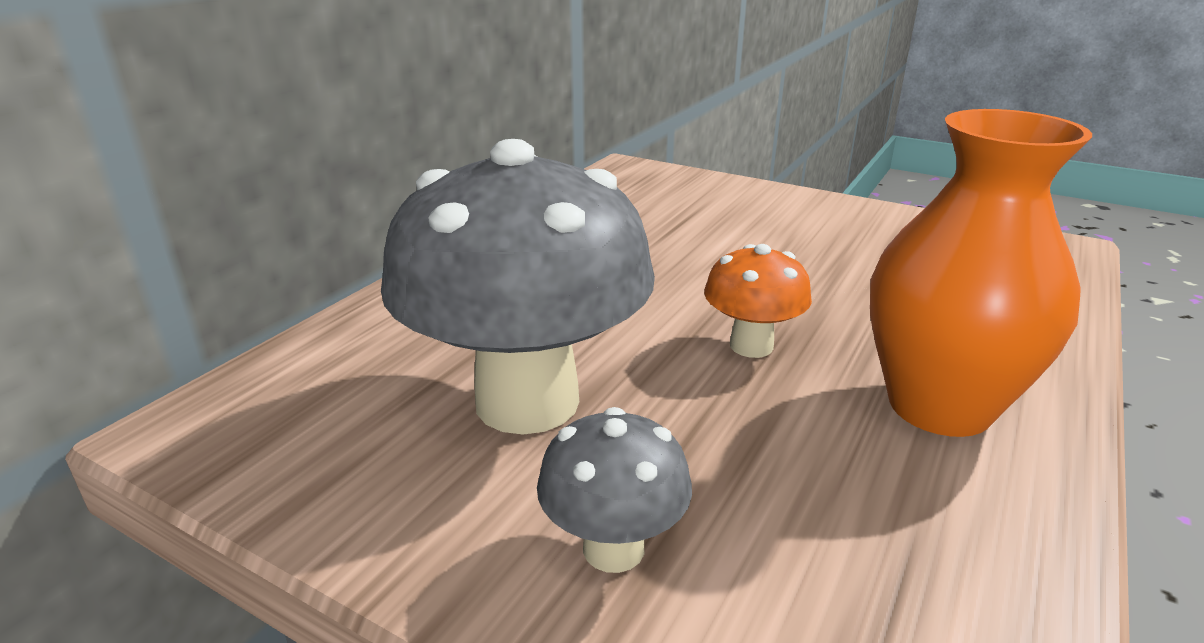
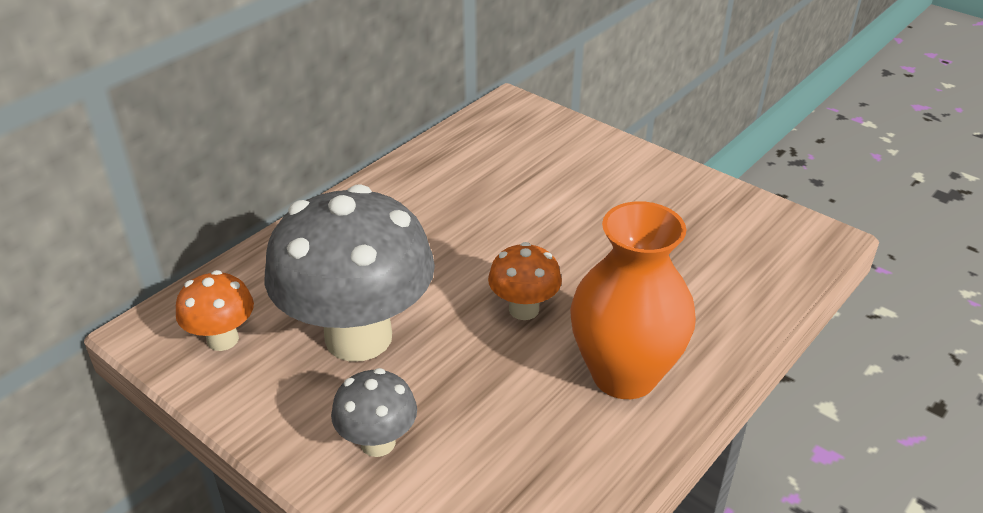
camera: 10 degrees right, 10 degrees up
(309, 427) = (222, 339): none -> orange mushroom

